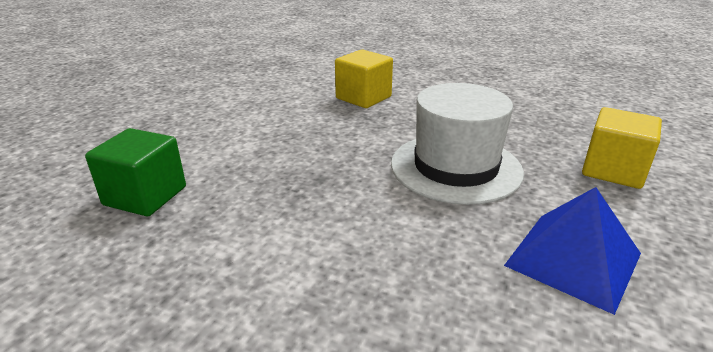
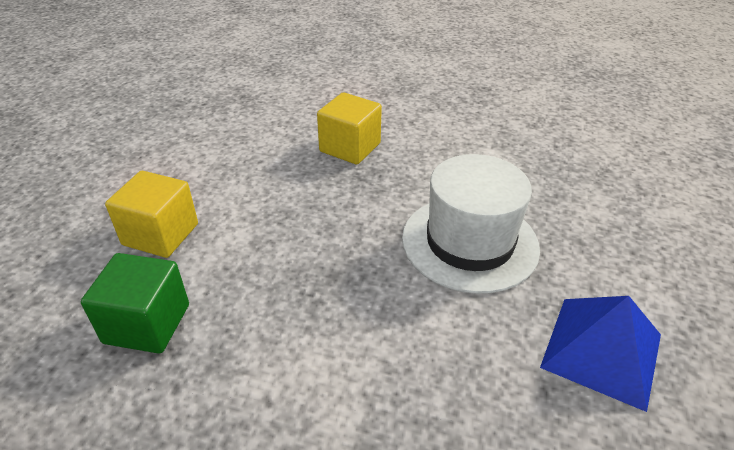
camera: 10 degrees left, 10 degrees up
(613, 170) = (623, 229): yellow cube -> yellow cube (160, 234)

